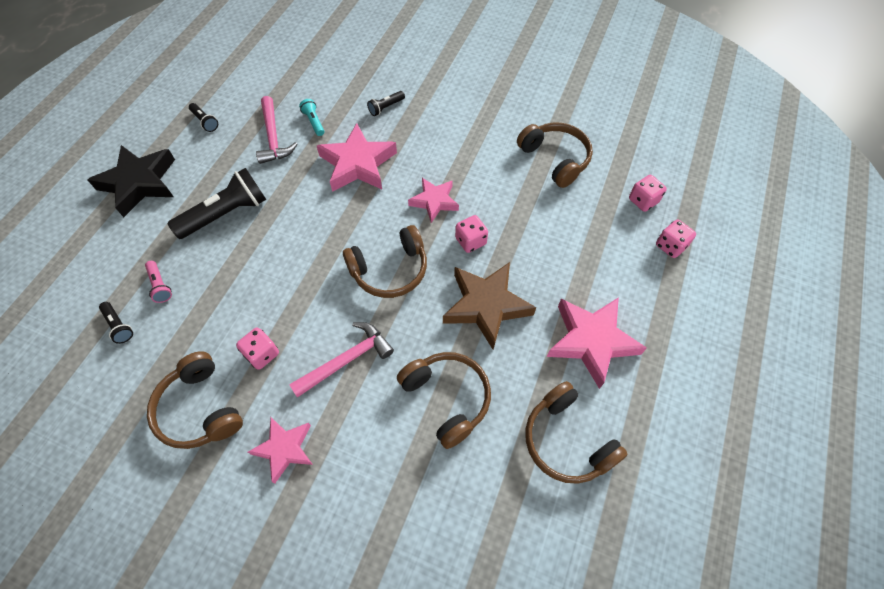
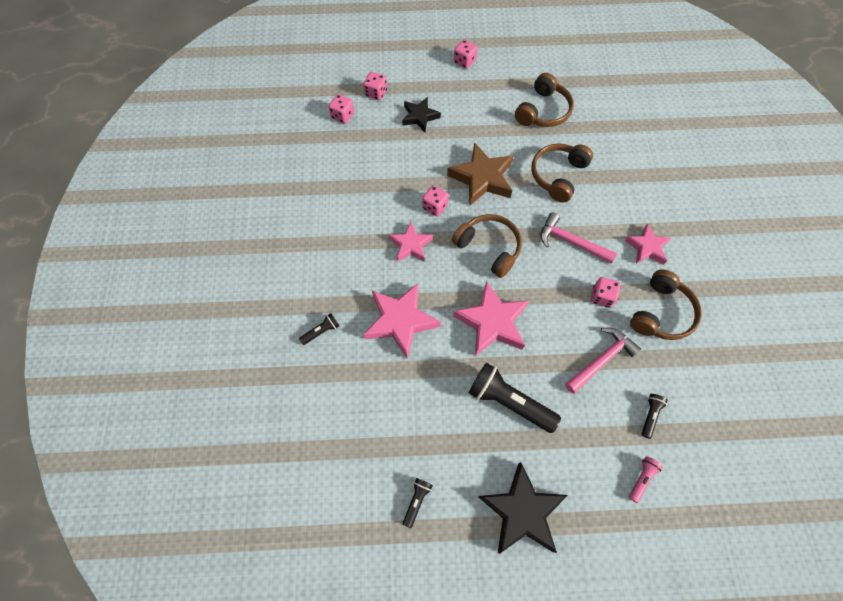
camera: 115 degrees left, 5 degrees up
(160, 285) = (601, 408): pink flashlight -> pink flashlight (641, 478)
(273, 137) = (404, 415): pink hammer -> pink hammer (601, 360)
(314, 122) = (368, 388): turquoise flashlight -> none
(386, 108) = (321, 331): black flashlight -> black flashlight turned 60 degrees counterclockwise
(555, 159) = (326, 179): brown headphones -> none
(591, 341) = (473, 116): pink star -> pink star (492, 322)
(613, 278) = (419, 116): none -> black star
(701, 376) = (464, 62): none -> pink dice

